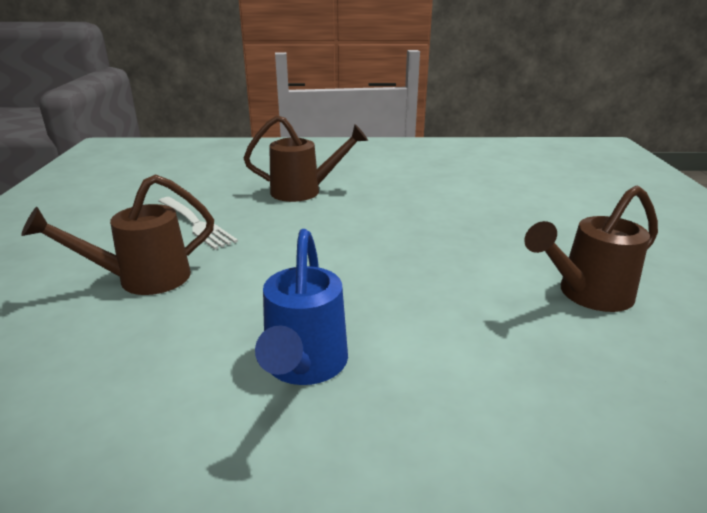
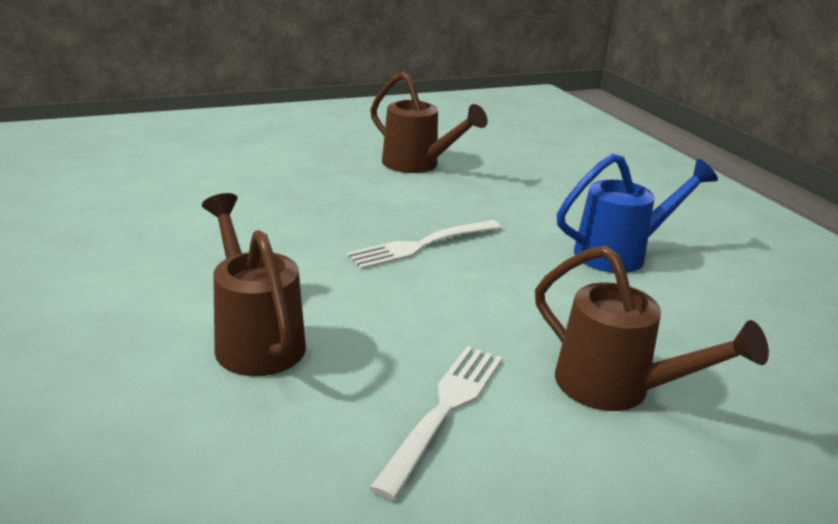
camera: 115 degrees left, 0 degrees up
(385, 256) = (422, 245): none -> white fork

